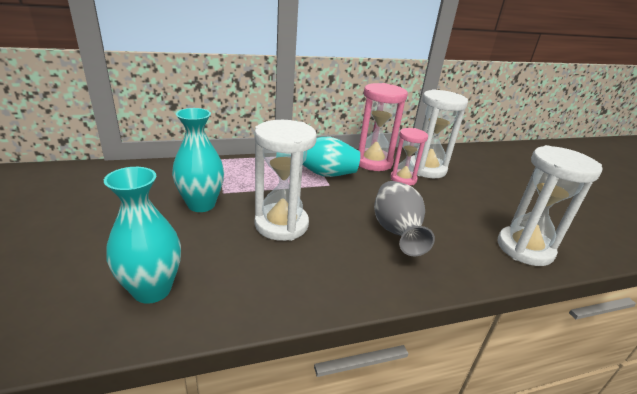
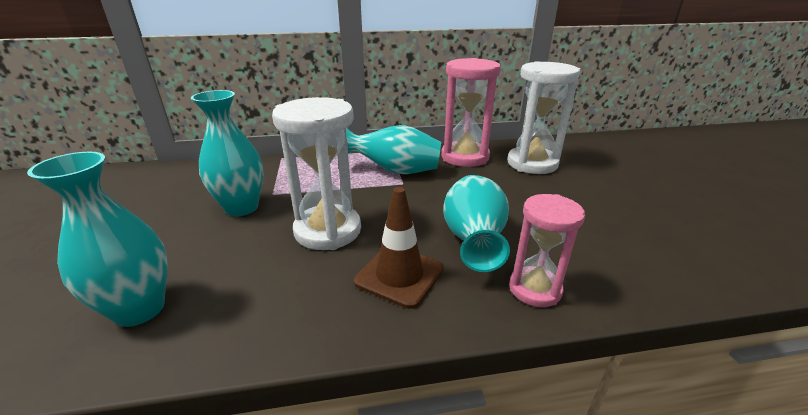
camera: 10 degrees right, 0 degrees up
(348, 259) = (399, 275): none -> brown traffic cone
(396, 232) = (473, 240): grey vase -> turquoise vase
(403, 179) = (499, 176): pink hourglass -> pink hourglass (534, 289)
(524, 248) = (654, 263): white hourglass -> none

